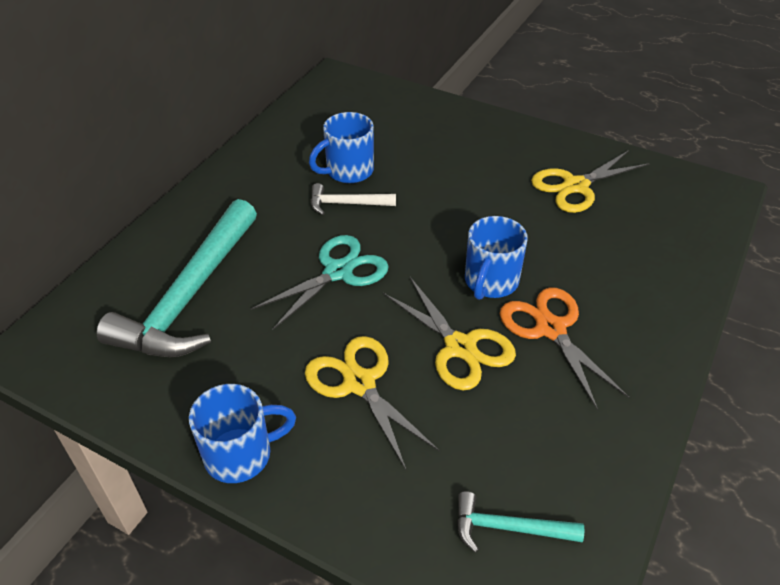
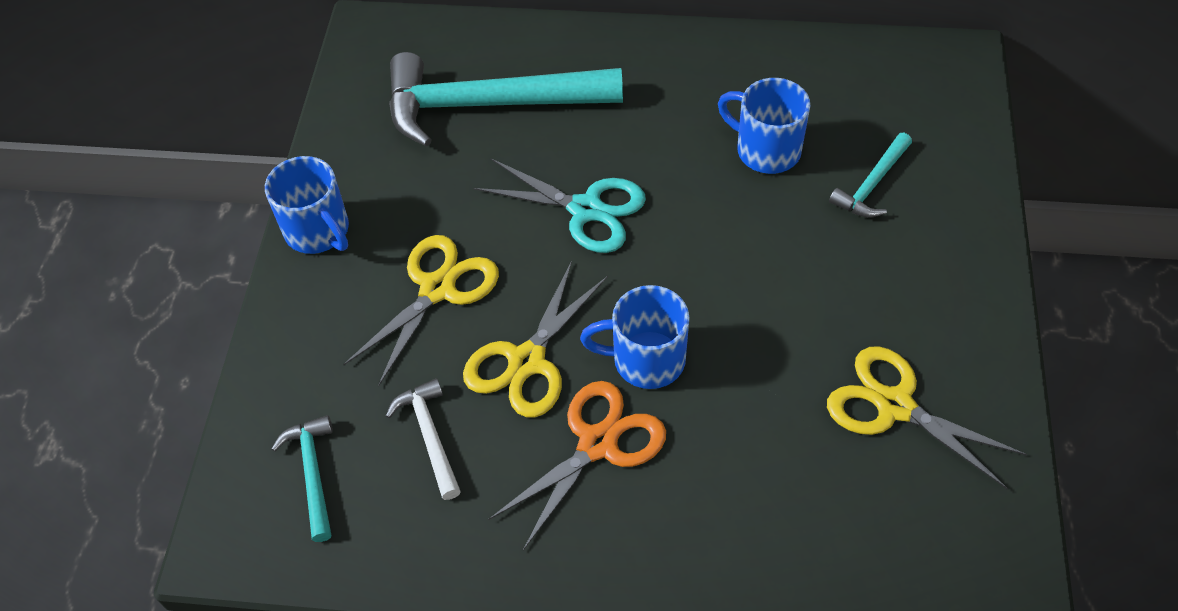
camera: 70 degrees right, 10 degrees up
(346, 203) = (704, 172): white hammer -> white hammer (430, 436)
(407, 139) = (871, 184): none -> turquoise hammer

